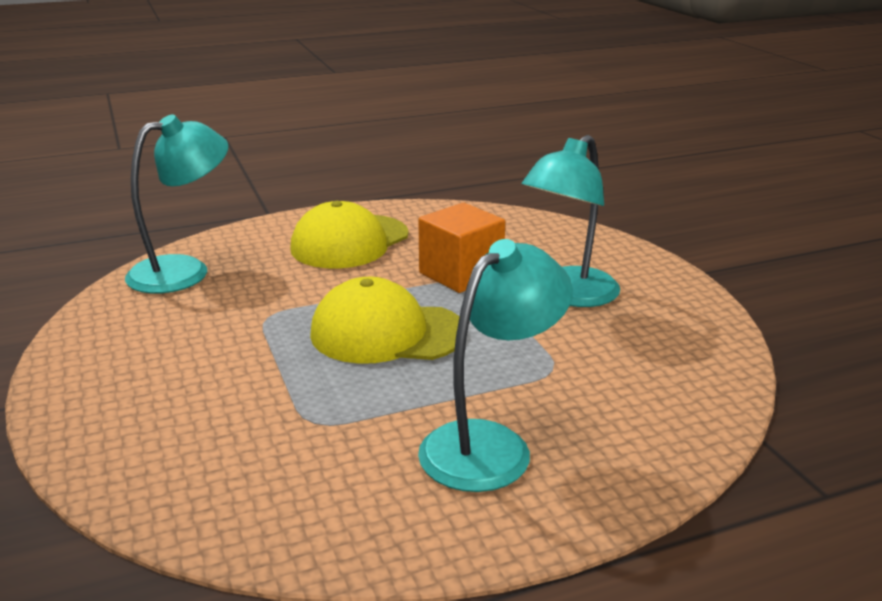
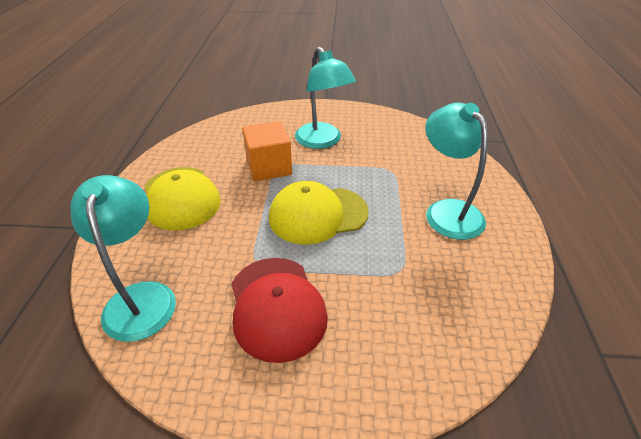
camera: 65 degrees left, 15 degrees up
(203, 346) = (276, 307): none -> red cap
(387, 333) = (318, 215): yellow cap -> yellow cap turned 45 degrees clockwise

